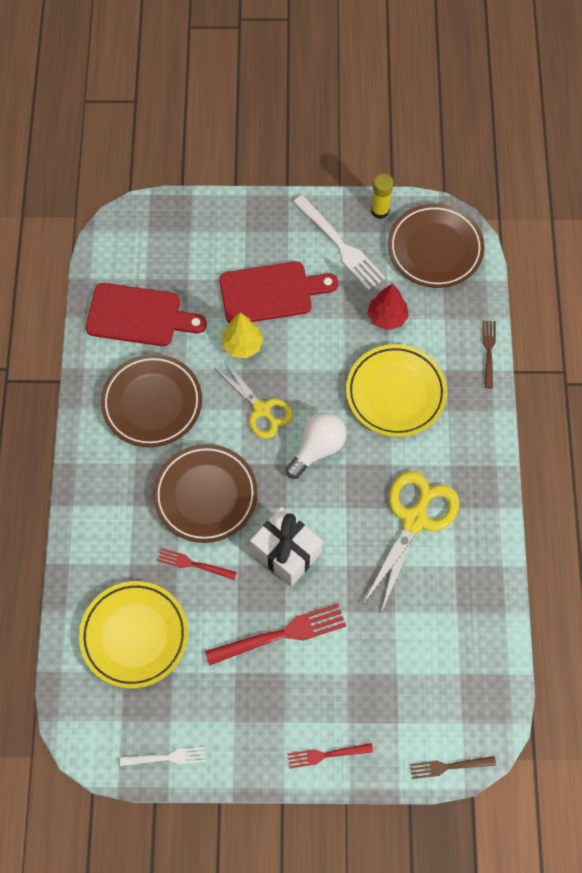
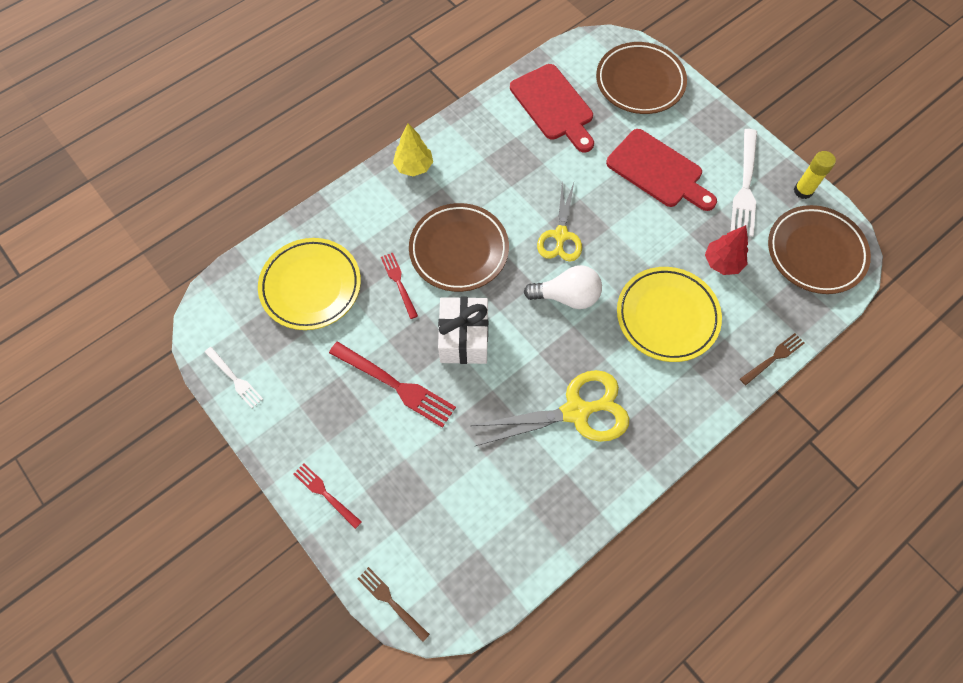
camera: 50 degrees right, 0 degrees up
(152, 403) = (496, 163): brown plate -> brown plate (640, 82)
(242, 345) = (598, 184): yellow tree -> yellow tree (414, 166)

